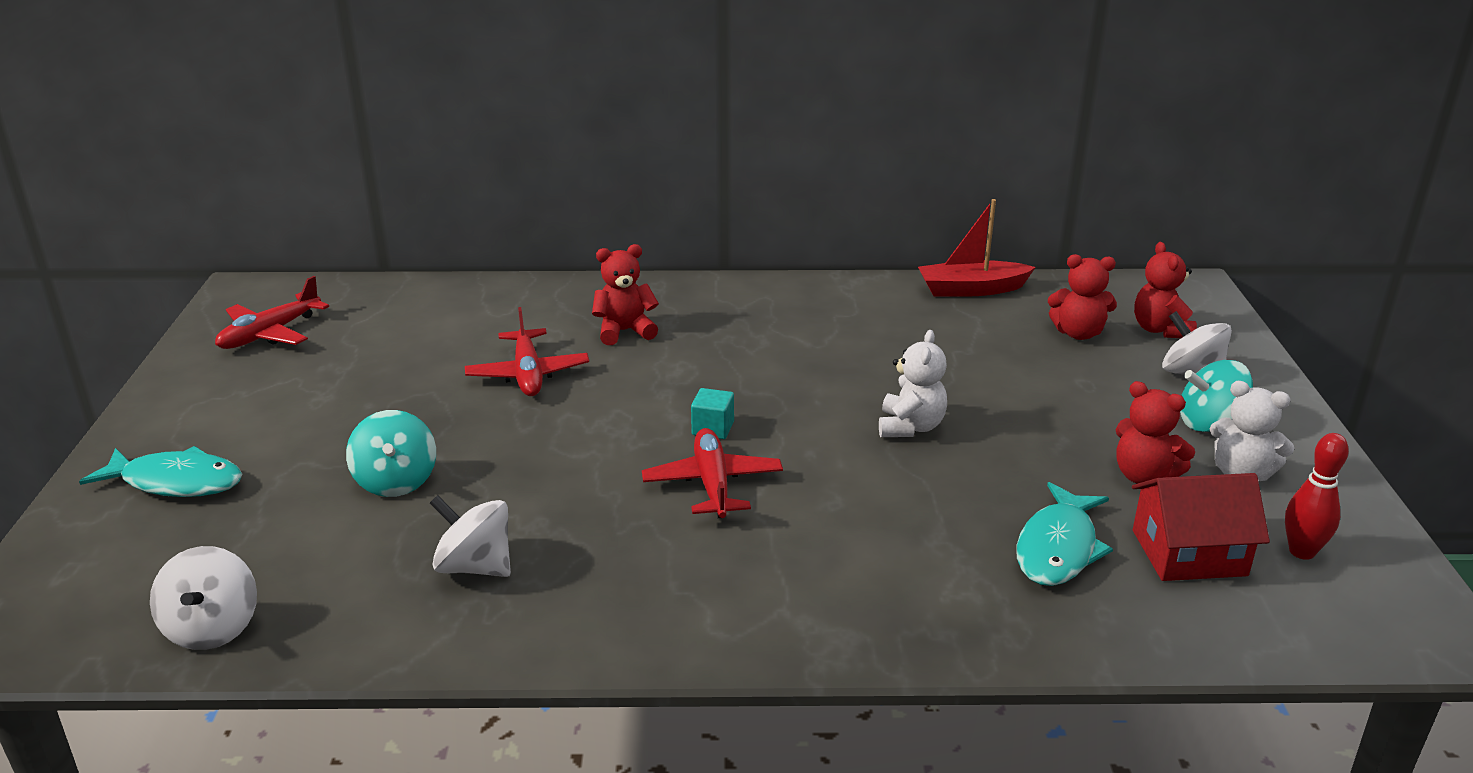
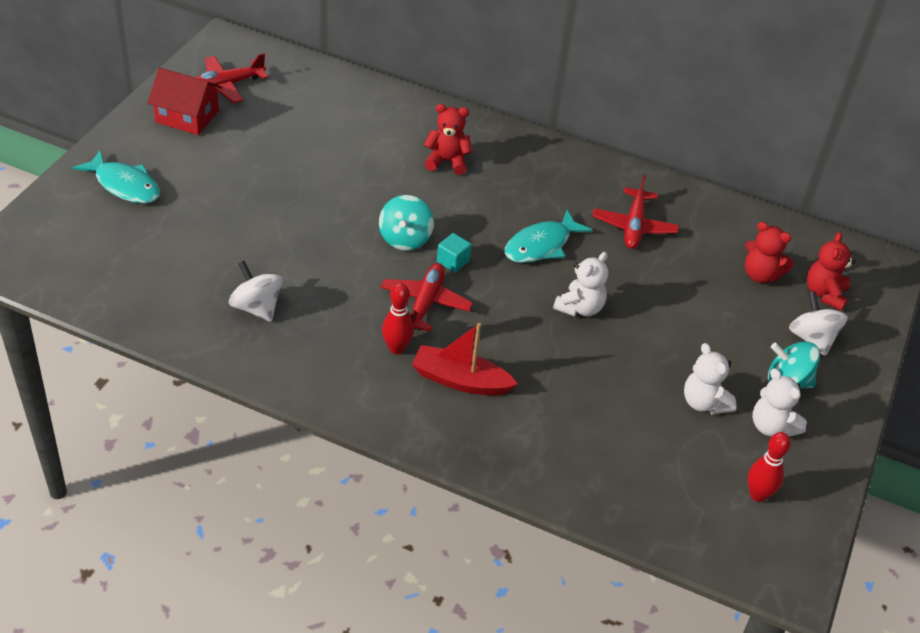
camera: 20 degrees right, 15 degrees up
(213, 628) = (103, 293): white spinning top -> none
(396, 481) = (244, 231): turquoise spinning top -> turquoise spinning top (405, 239)
(528, 374) = (364, 176): red plane -> red plane (634, 226)
(714, 548) = (396, 348): none -> red bowling pin
(971, 289) = (714, 209): red boat -> red boat (460, 380)
(1058, 548) = (603, 430): turquoise fish -> turquoise fish (541, 245)
(1144, 476) = (704, 403): red teddy bear -> white teddy bear
(1189, 553) = (683, 466): red house -> red house (187, 116)

